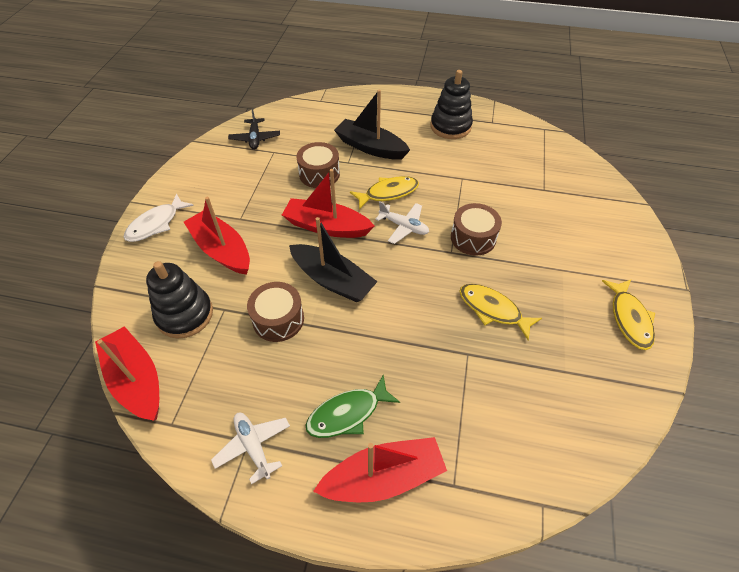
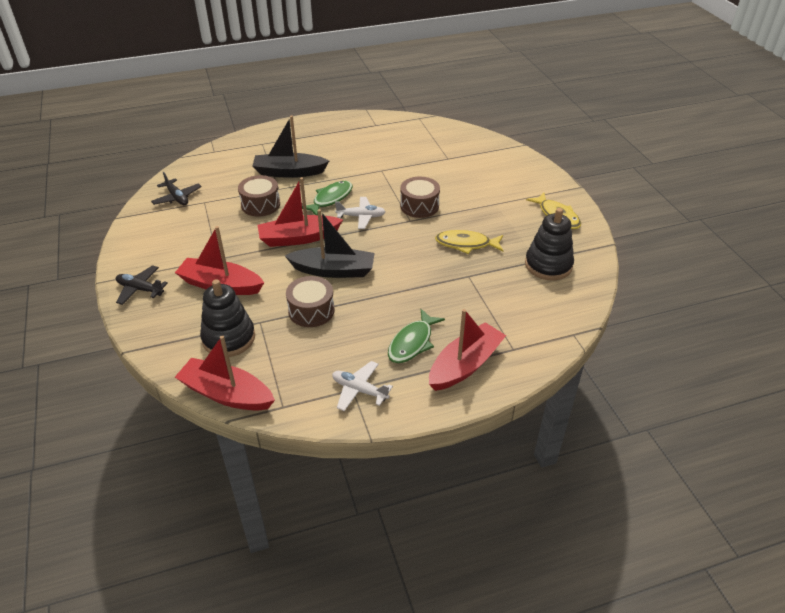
camera: 30 degrees left, 10 degrees down
(156, 224) = (140, 289): white fish -> black plane
(388, 193) = (330, 199): yellow fish -> green fish
(450, 126) = (344, 138): black stacking toy -> black stacking toy (548, 265)

